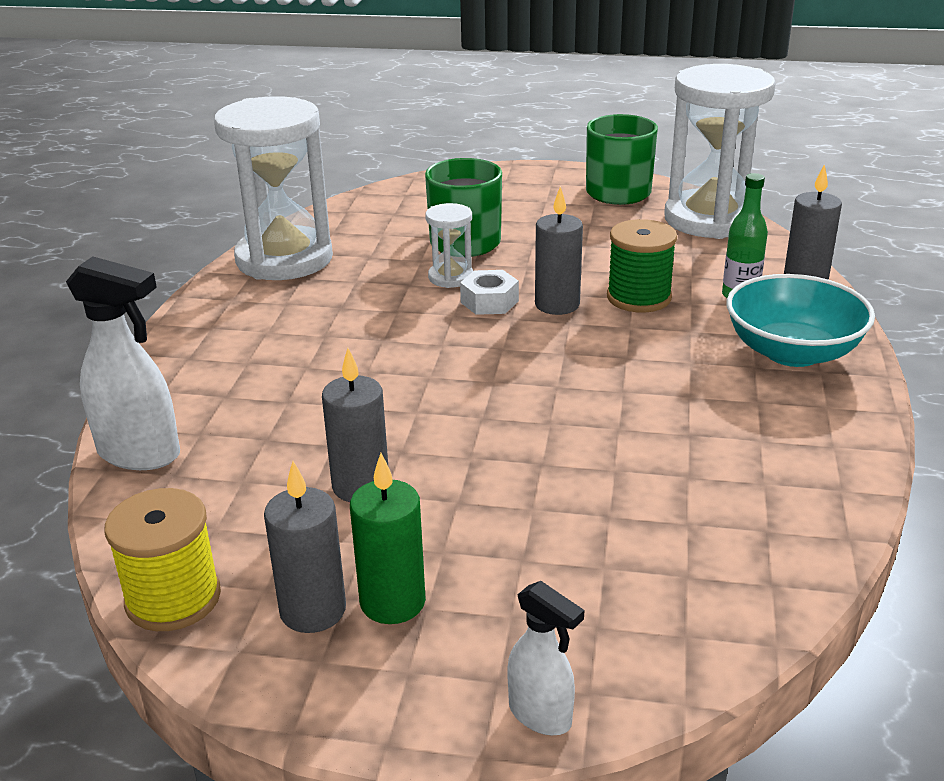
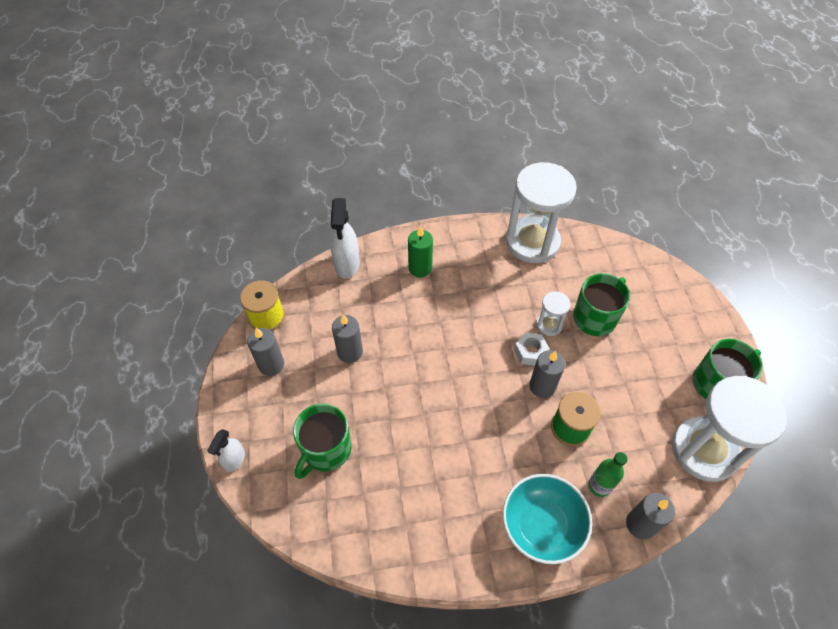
camera: 70 degrees right, 25 degrees up
(392, 602) = (282, 390): green candle -> green candle (420, 268)
(574, 557) = (326, 450): none -> green mug

